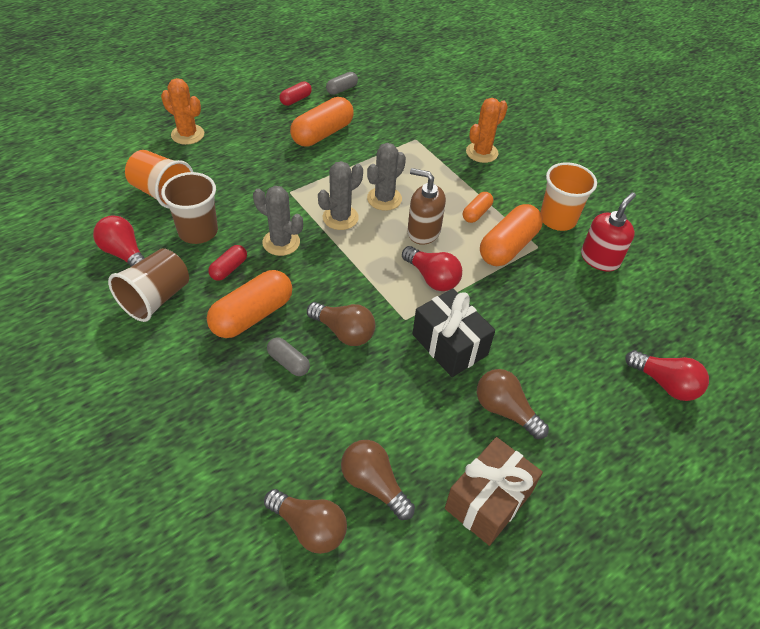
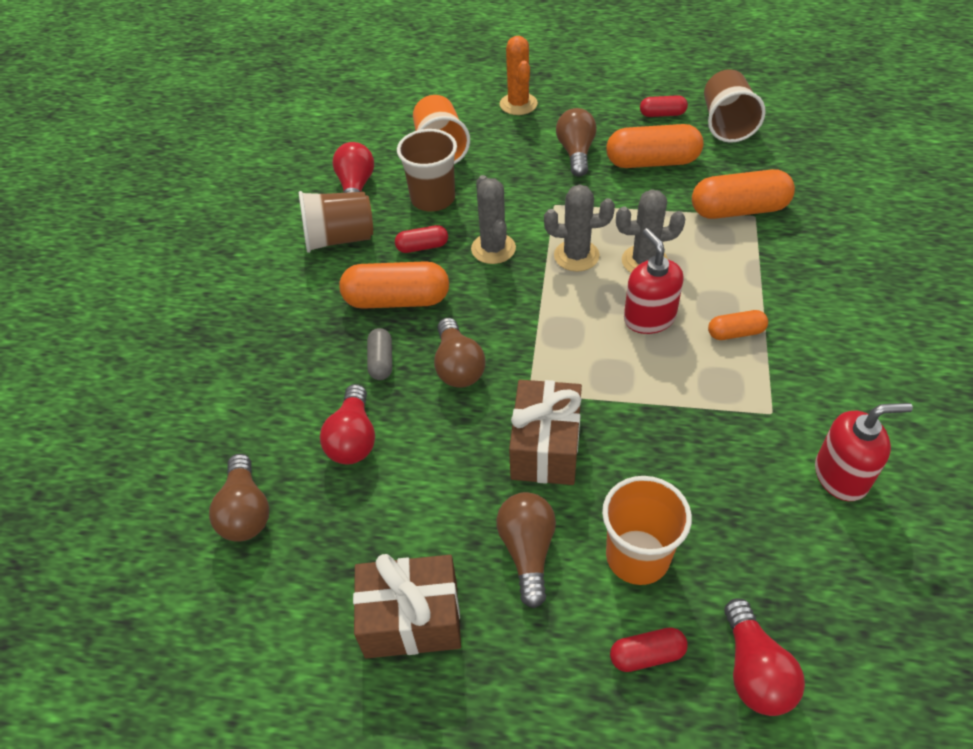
camera: 50 degrees right, 0 degrees up
(342, 89) = (726, 124): grey capsule -> brown cup
(374, 484) = (332, 519): brown light bulb -> brown light bulb (576, 153)
(423, 231) = (649, 318): brown soap dispenser -> red soap dispenser
(432, 278) = (604, 370): red light bulb -> red light bulb (353, 438)
(449, 344) = (545, 447): black gift -> brown gift
(482, 152) = (823, 270): orange cactus -> none
(508, 246) = (732, 390): orange capsule -> orange capsule (738, 210)
(557, 219) = (837, 397): orange cup -> orange cup (637, 556)
(616, 416) = (647, 655): none -> red capsule

